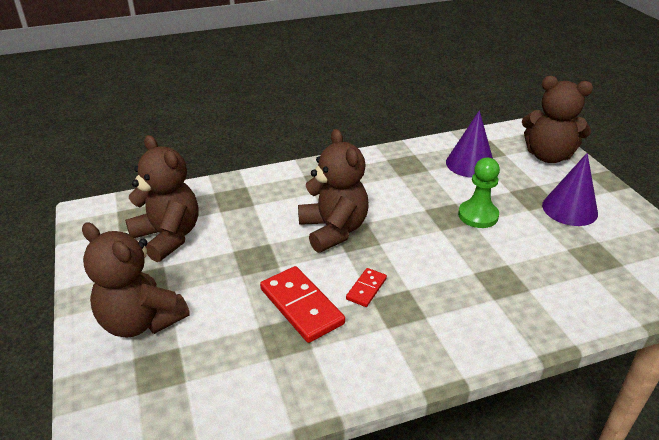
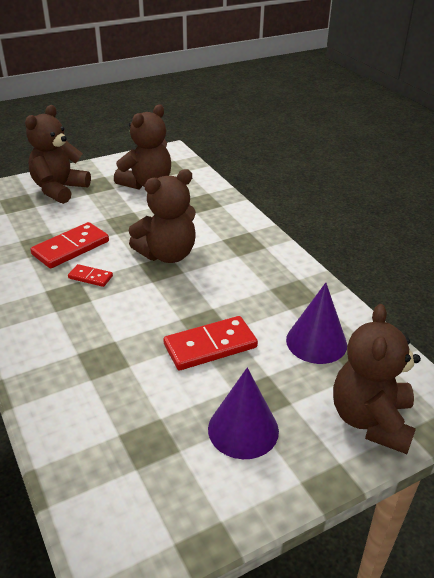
camera: 80 degrees right, 0 degrees up
(478, 215) = (210, 346): green pawn -> red domino

